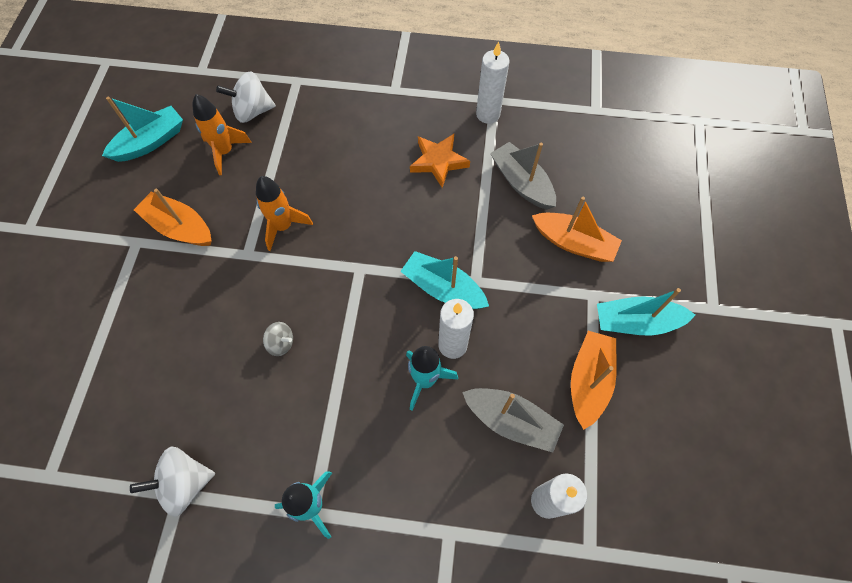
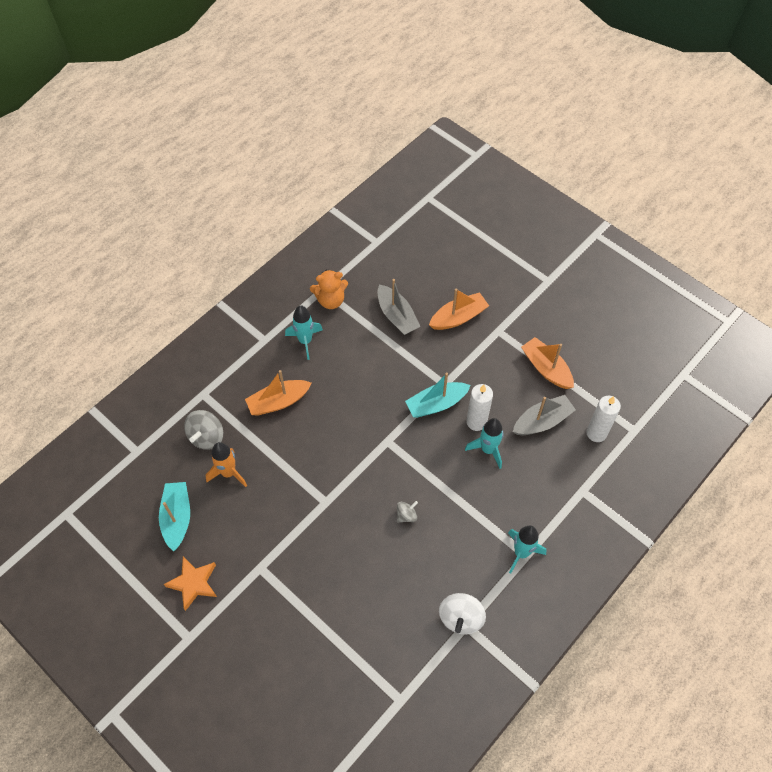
camera: 55 degrees left, 5 degrees down
(180, 227) = (270, 533): orange boat -> orange boat (278, 402)
(252, 111) = (207, 437): white spinning top -> grey spinning top
(283, 226) = (321, 468): orange rocket -> none
(421, 122) = (305, 341): none -> turquoise rocket
(438, 162) = (344, 350): orange star -> orange star (193, 583)
(488, 114) = (330, 300): white candle -> orange teddy bear
(521, 183) = (397, 316): grey boat -> grey boat turned 120 degrees counterclockwise
(636, 322) = (529, 322): turquoise boat -> none

